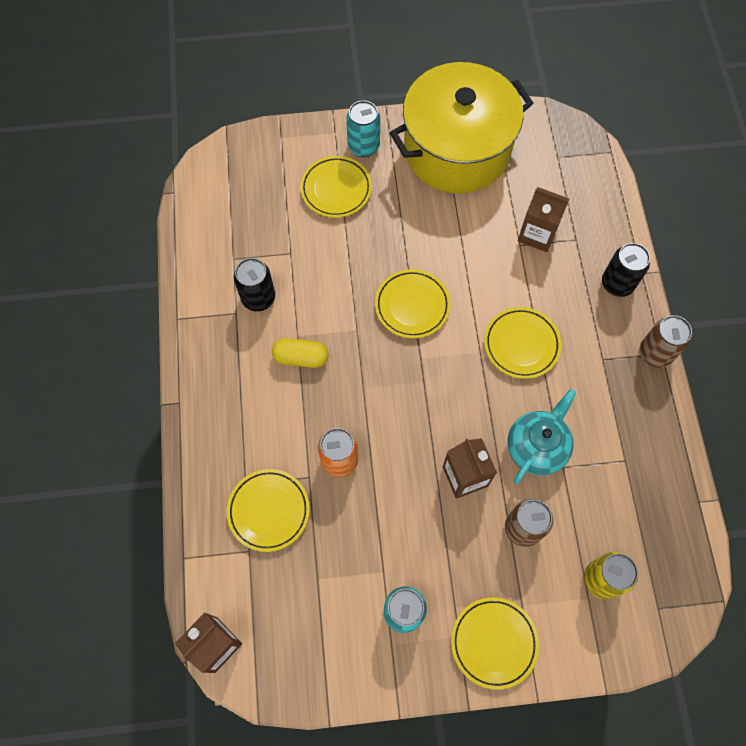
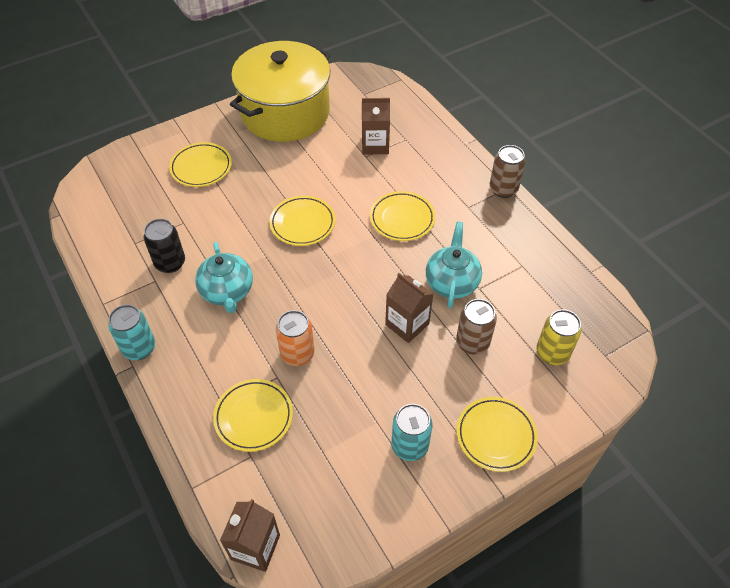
camera: 25 degrees left, 15 degrees down
(301, 357) = (227, 292): yellow capsule -> turquoise teapot
(363, 146) = (210, 133): turquoise can -> turquoise can (139, 348)
(617, 284) = (451, 156): black can -> none

